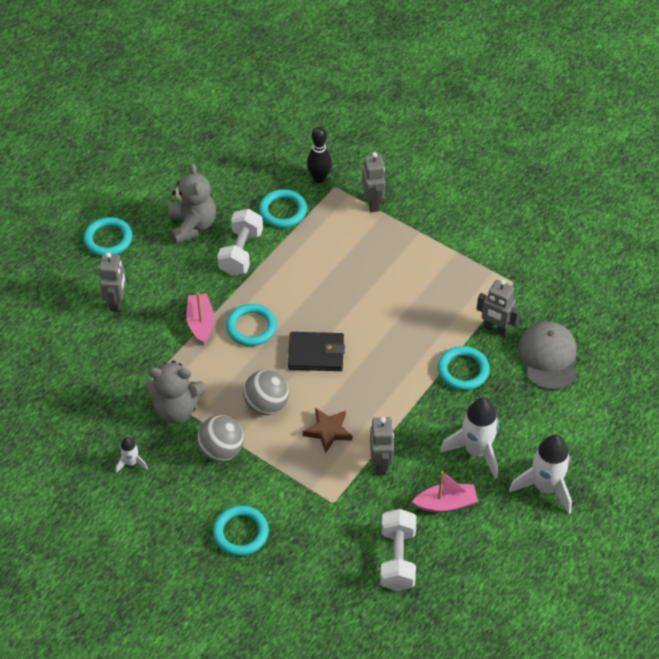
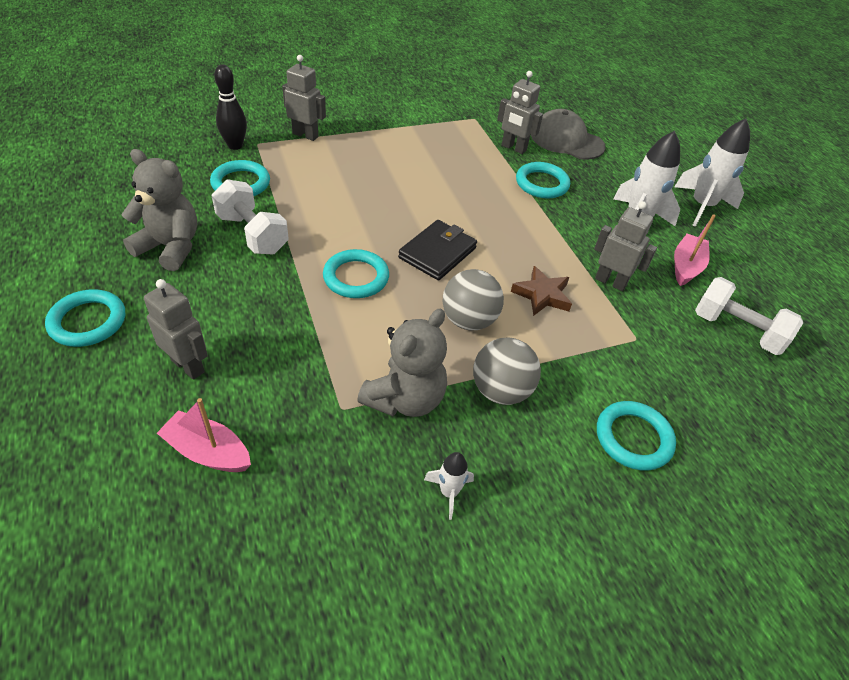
camera: 60 degrees left, 5 degrees down
(201, 323) = (306, 311): pink boat -> pink boat (208, 451)
(495, 329) = (513, 148): grey robot -> grey robot turned 60 degrees clockwise

